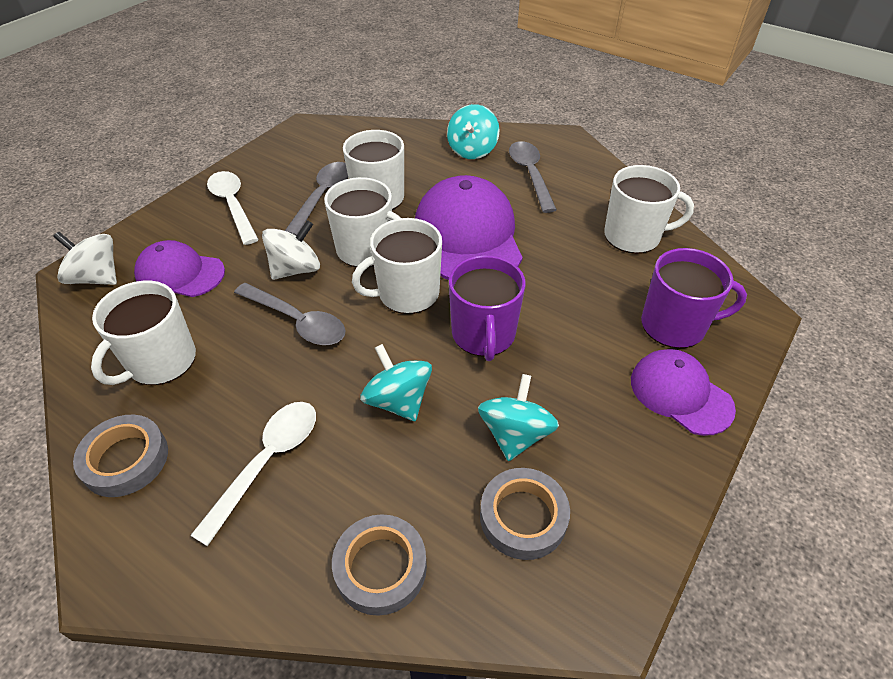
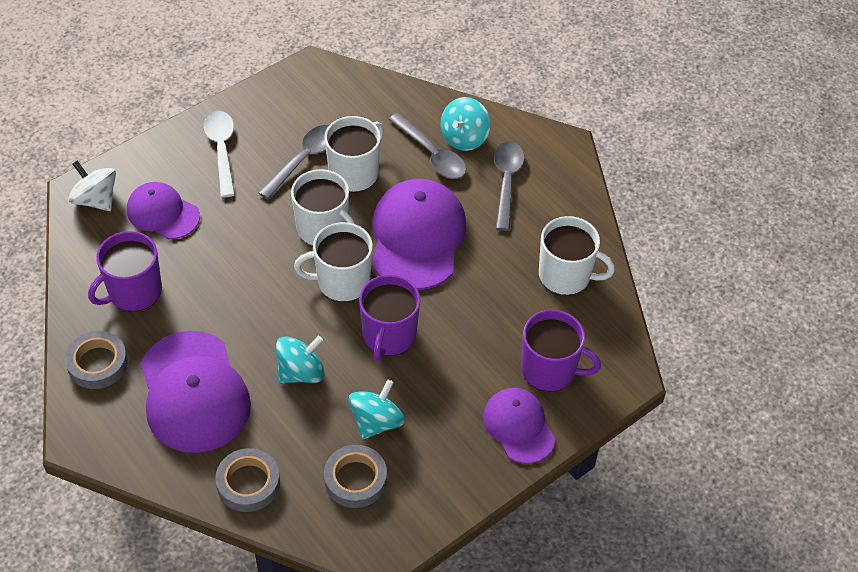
camera: 15 degrees right, 5 degrees up
(160, 361) = (134, 292): white mug -> purple mug
(267, 462) = (194, 392): white spoon -> purple cap
(296, 269) = (258, 233): white spinning top -> none
(297, 321) = (245, 284): grey spoon -> grey spoon (432, 154)
(398, 400) = (301, 372): turquoise spinning top -> turquoise spinning top turned 75 degrees clockwise

